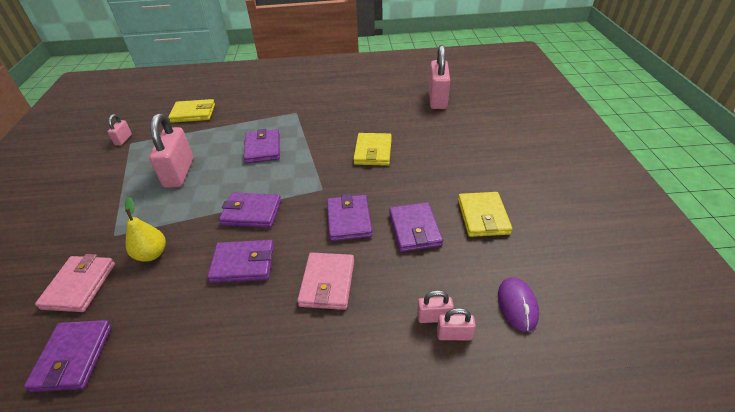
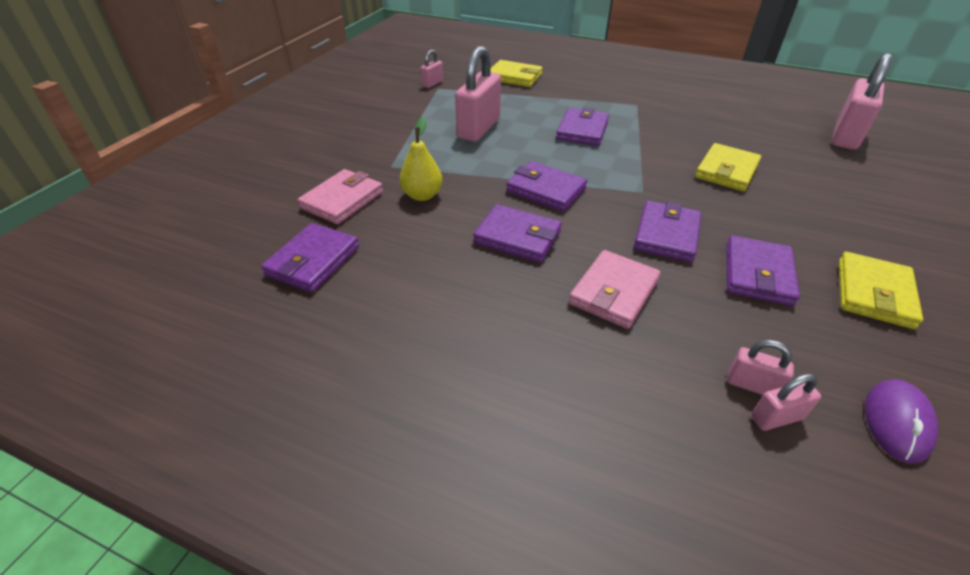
camera: 25 degrees right, 0 degrees up
(454, 335) = (776, 418): pink padlock -> pink padlock turned 45 degrees counterclockwise

